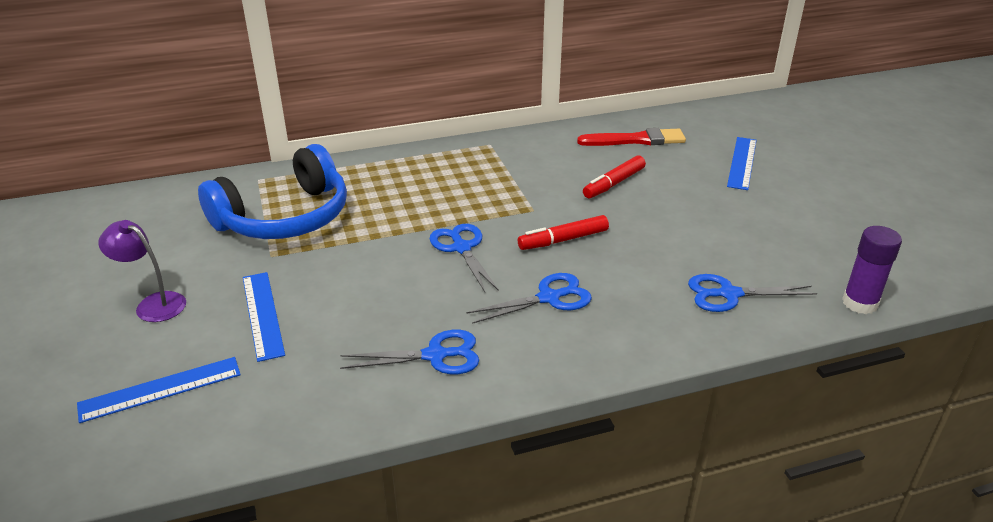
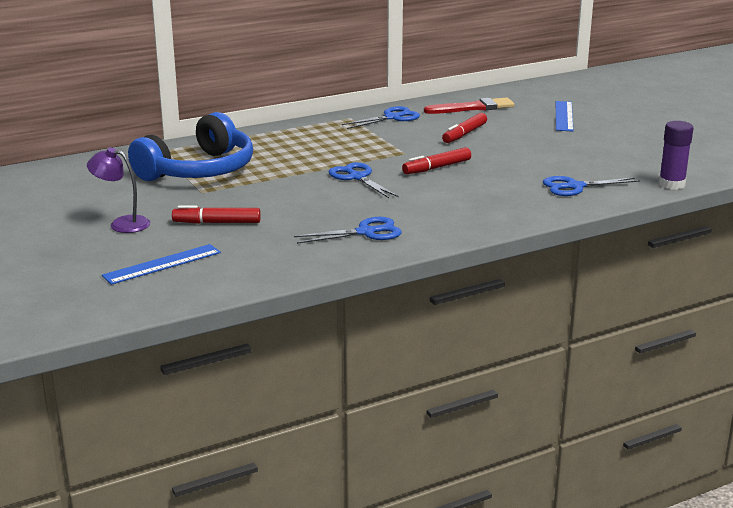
camera: 10 degrees left, 10 degrees down
(262, 314) = (217, 222): blue ruler -> red marker
(549, 298) = (439, 198): blue scissors -> blue scissors (392, 117)

